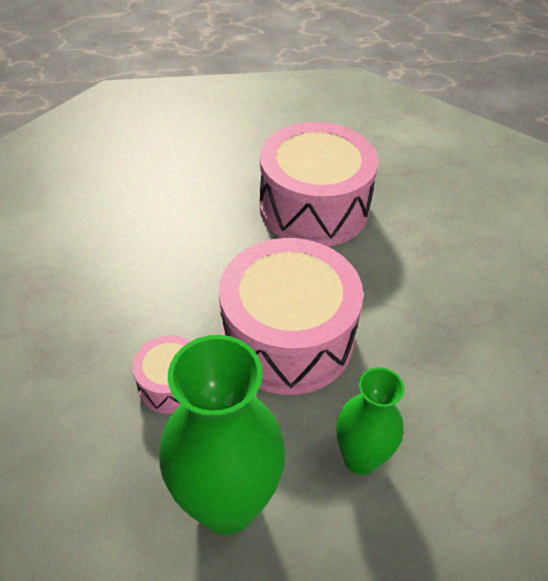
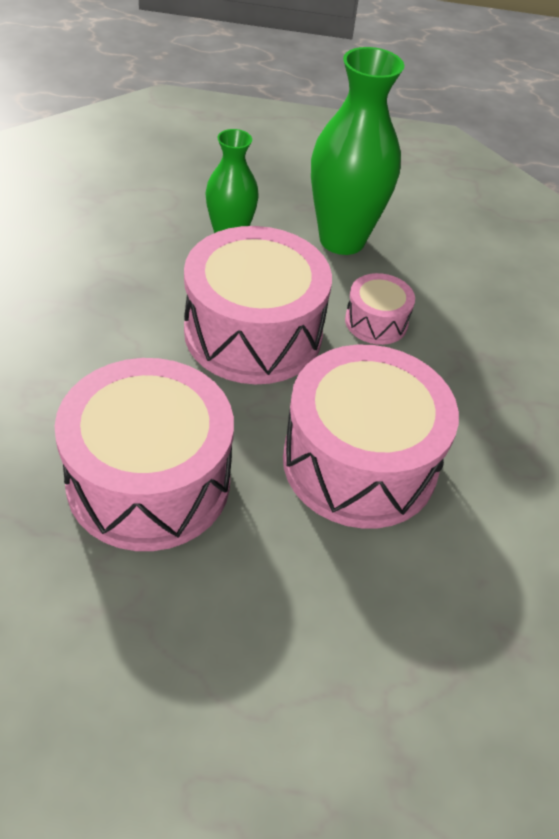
camera: 170 degrees left, 0 degrees up
(172, 249) = (359, 462): none -> pink drum

